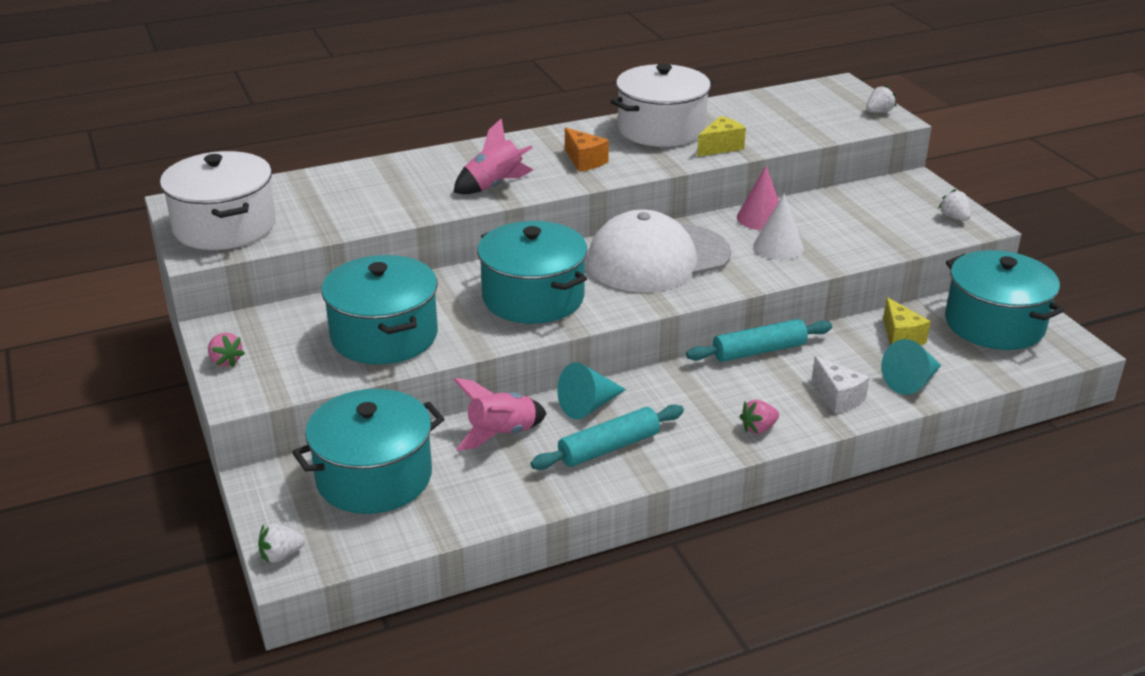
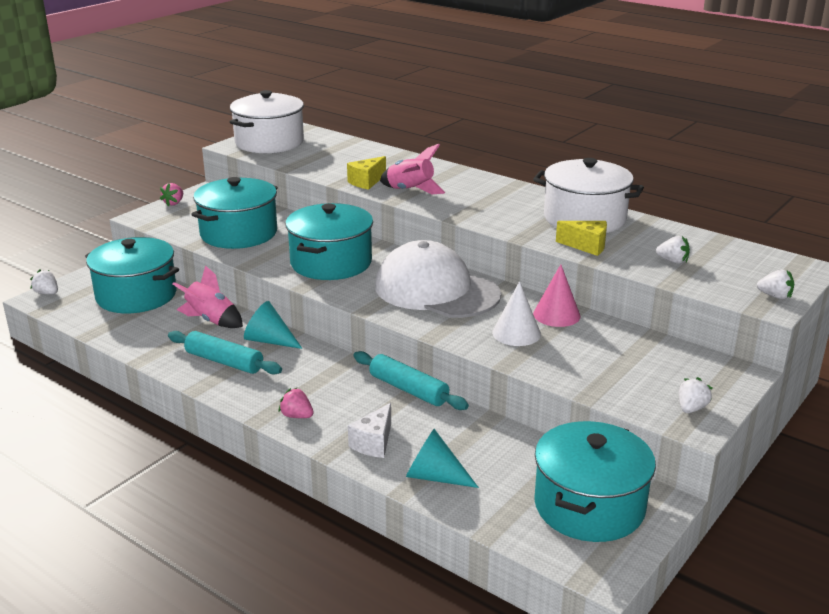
camera: 60 degrees right, 5 degrees down
(584, 161) = (488, 207): orange cheese -> none
(784, 125) = (672, 261): none -> white strawberry
(900, 337) = (504, 455): yellow cheese -> yellow cheese (366, 182)

